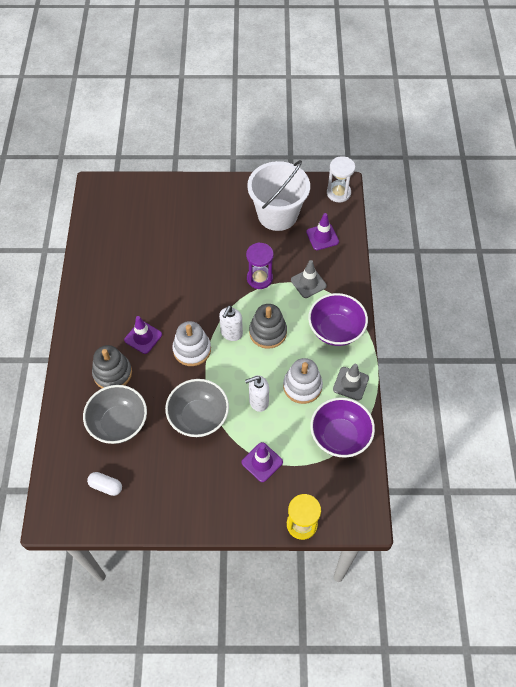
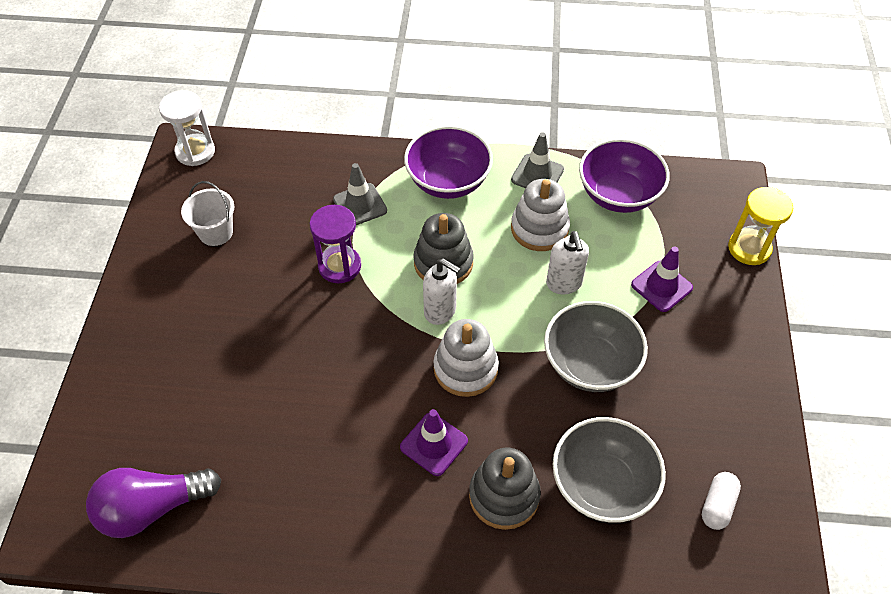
camera: 85 degrees left, 5 degrees down
(107, 221) = (152, 507): none -> purple light bulb
(277, 214) = (216, 232): white bucket -> white bucket, size x0.50
(322, 237) = (276, 180): purple traffic cone -> none

